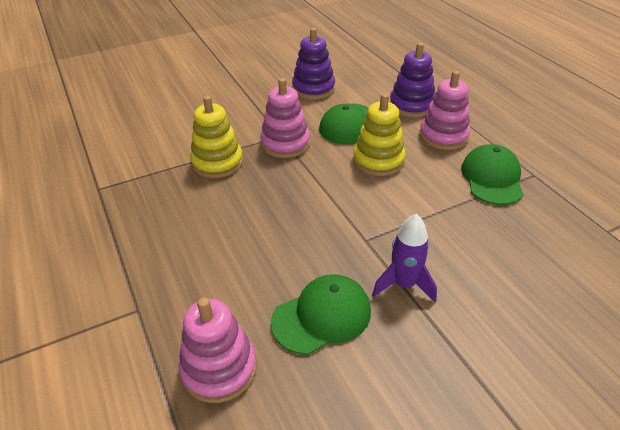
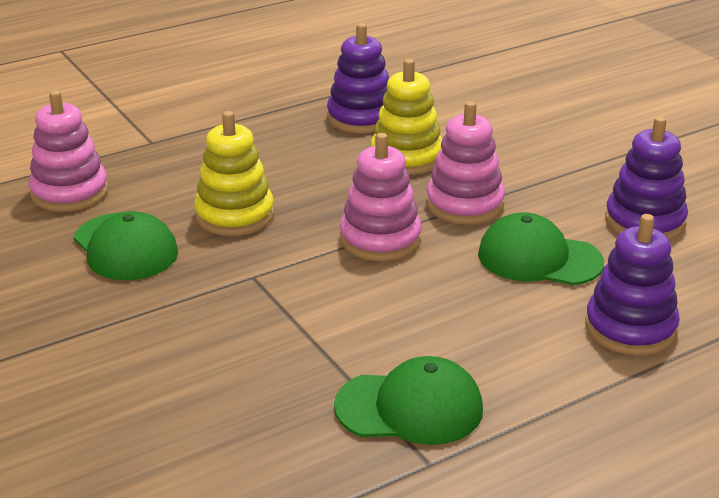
camera: 85 degrees right, 10 degrees down
(148, 180) = (361, 118): none -> purple stacking toy
(378, 160) = (438, 288): yellow stacking toy -> yellow stacking toy (234, 215)
(403, 284) = (167, 305): purple rocket -> none
(443, 136) = (532, 361): pink stacking toy -> pink stacking toy (380, 239)

